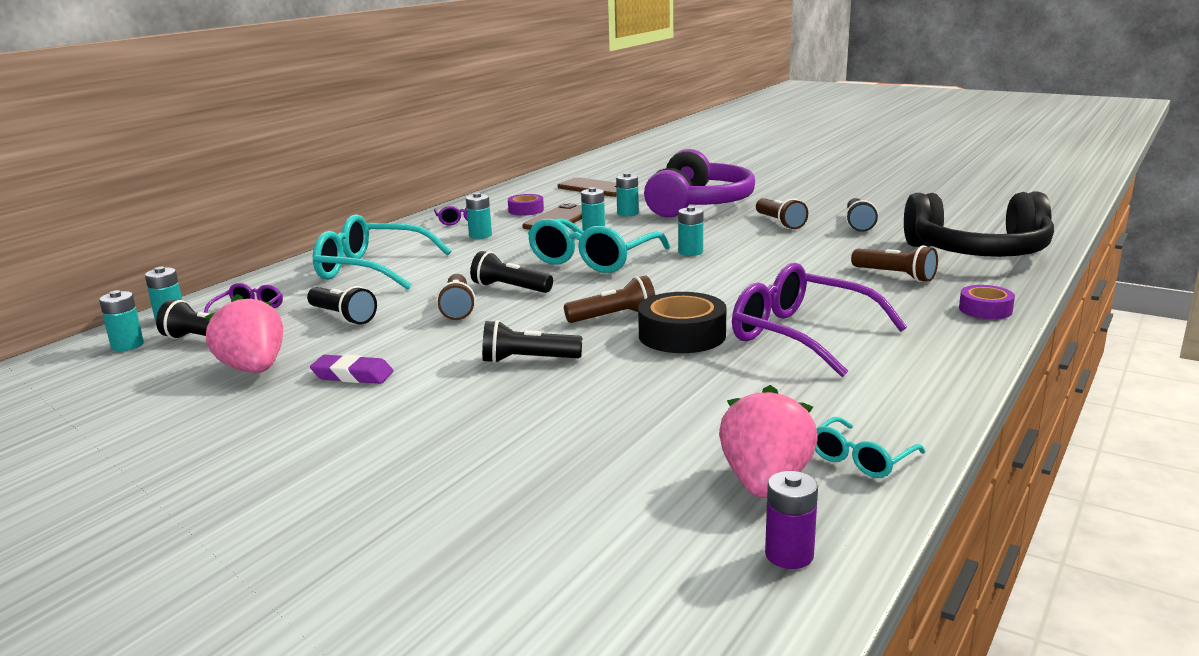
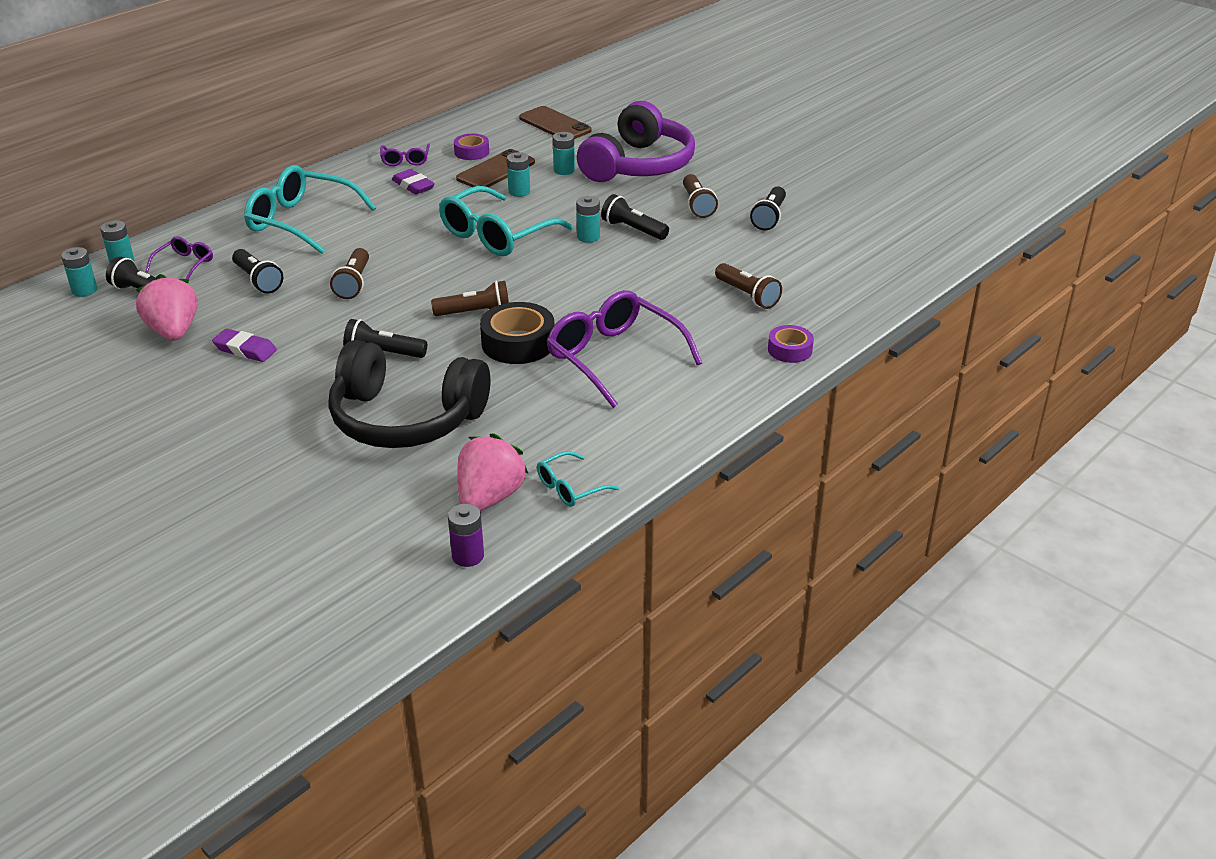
camera: 10 degrees right, 15 degrees up
(480, 235) = (413, 186): turquoise battery -> purple eraser
(510, 288) = (407, 264): black flashlight -> black flashlight (633, 230)
(978, 252) = (848, 274): black headphones -> black headphones (405, 418)

